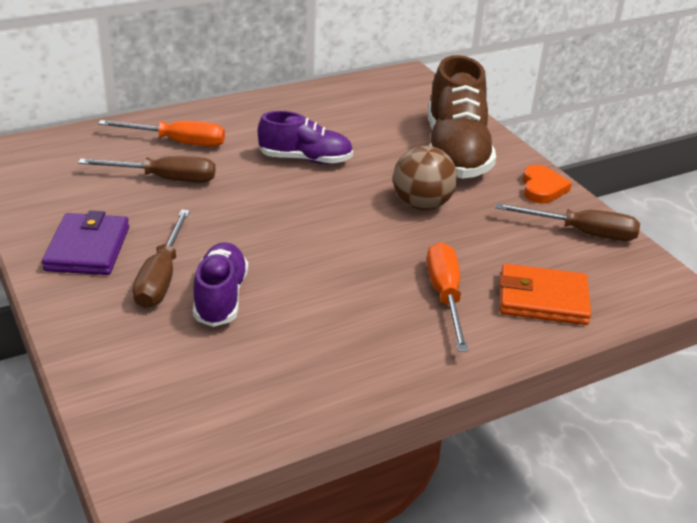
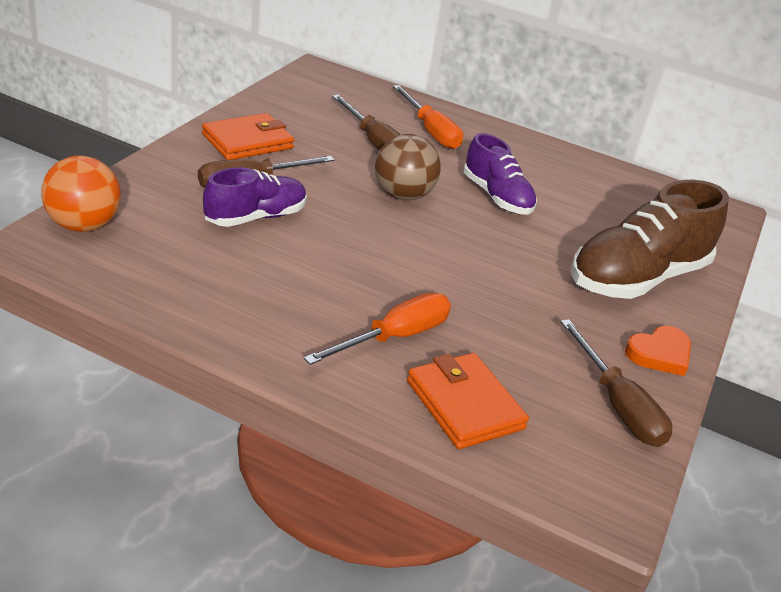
camera: 50 degrees right, 0 degrees up
(87, 249) = (247, 141): purple wallet -> orange wallet
(134, 415) = (83, 225): none -> orange ball
(421, 205) = (518, 282): brown ball -> brown ball (402, 195)

